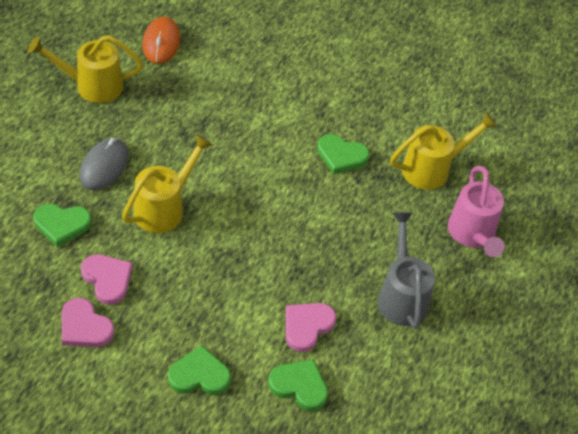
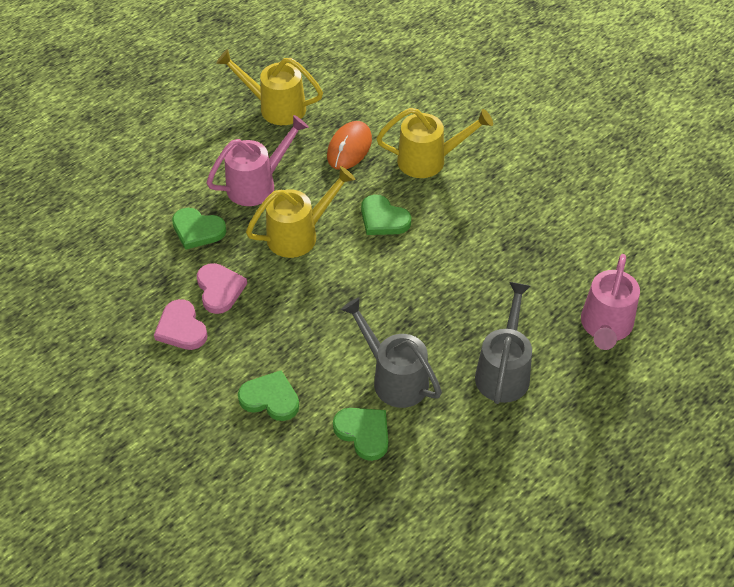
camera: 25 degrees right, 0 degrees up
(104, 166) = (257, 184): grey mouse -> pink watering can
(161, 43) = (357, 78): orange mouse -> orange mouse (349, 148)
(307, 326) = (394, 378): pink heart -> grey watering can
(341, 156) = (496, 220): green heart -> green heart (383, 219)
(432, 169) = (588, 252): yellow watering can -> yellow watering can (429, 160)

